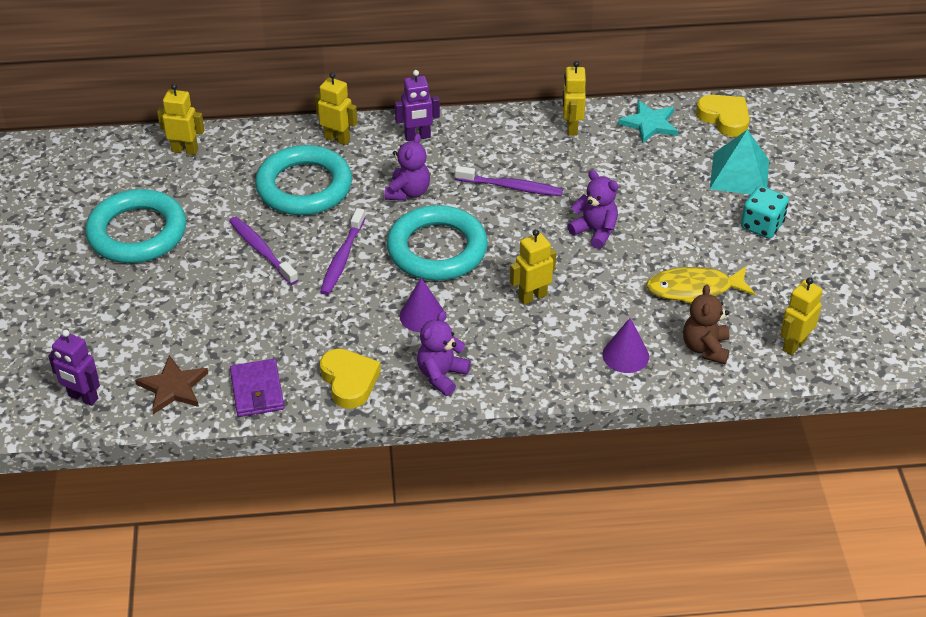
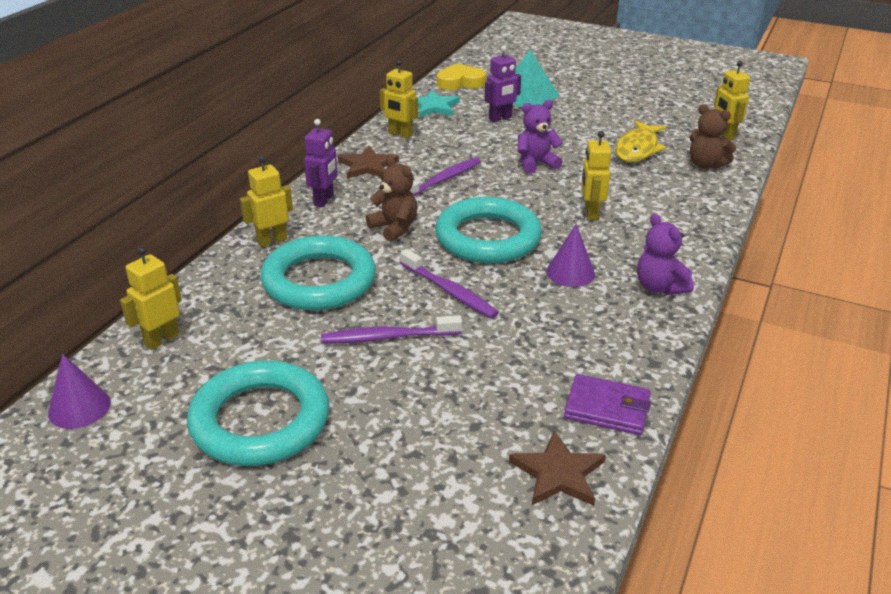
camera: 60 degrees left, 10 degrees down
(83, 397) = (521, 566): purple robot -> purple robot (500, 118)
(349, 381) = (632, 342): yellow heart -> none
(408, 192) = (394, 228): purple teddy bear -> brown teddy bear
(495, 134) = (368, 166): none -> brown star
(625, 355) = (692, 196): purple cone -> purple cone (79, 407)
(762, 225) = (589, 106): turquoise dice -> none

